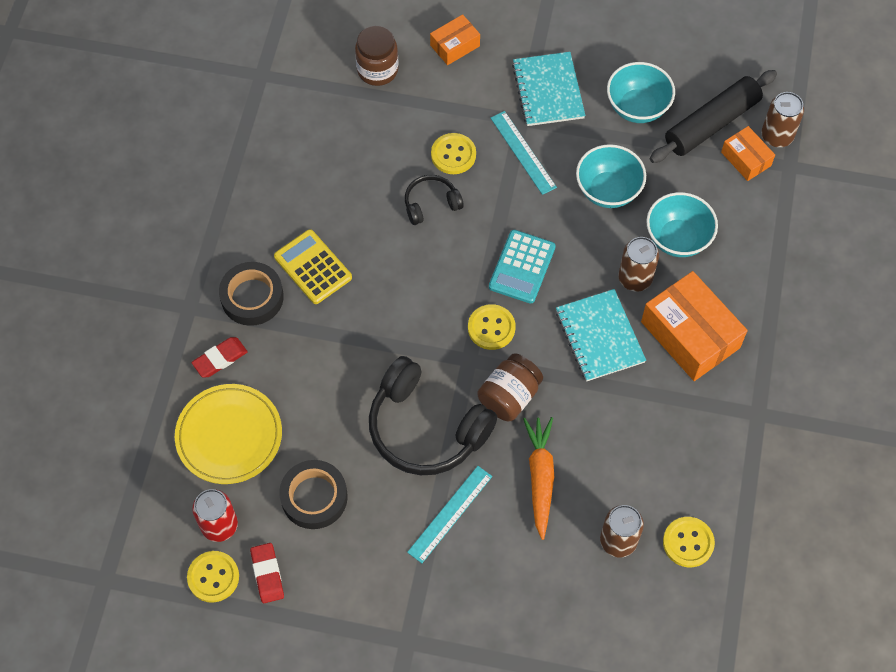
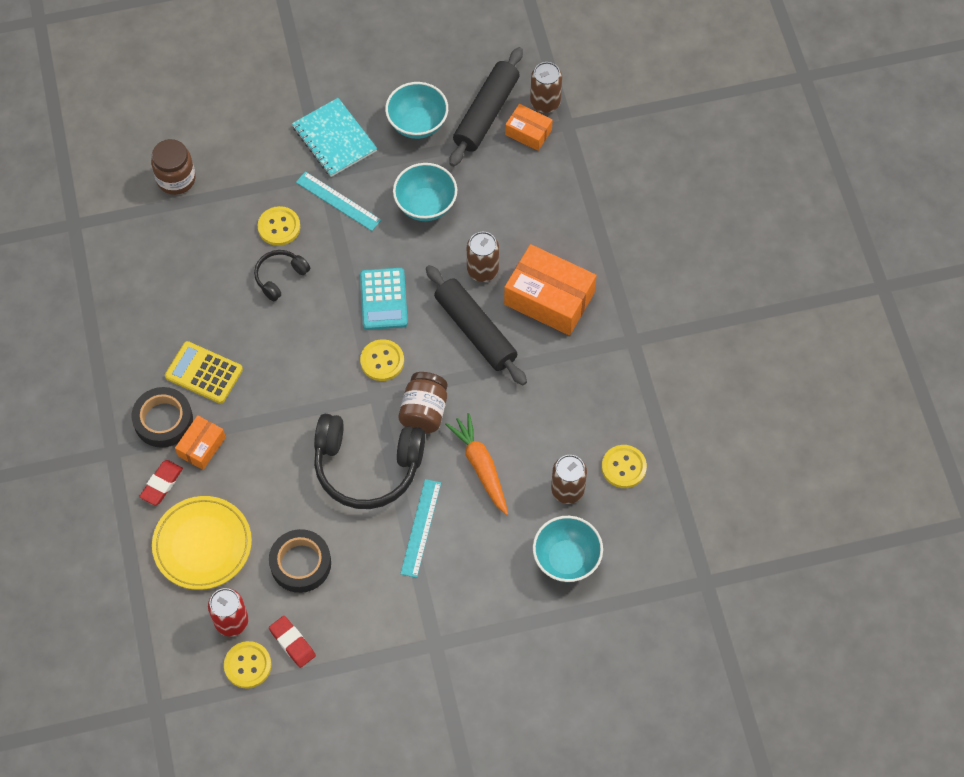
camera: 25 degrees left, 0 degrees up
(455, 45) = (234, 131): orange box -> orange box (201, 446)
(599, 336) = (475, 331): turquoise notebook -> black rolling pin
(677, 238) = (502, 222): turquoise bowl -> turquoise bowl (566, 559)

